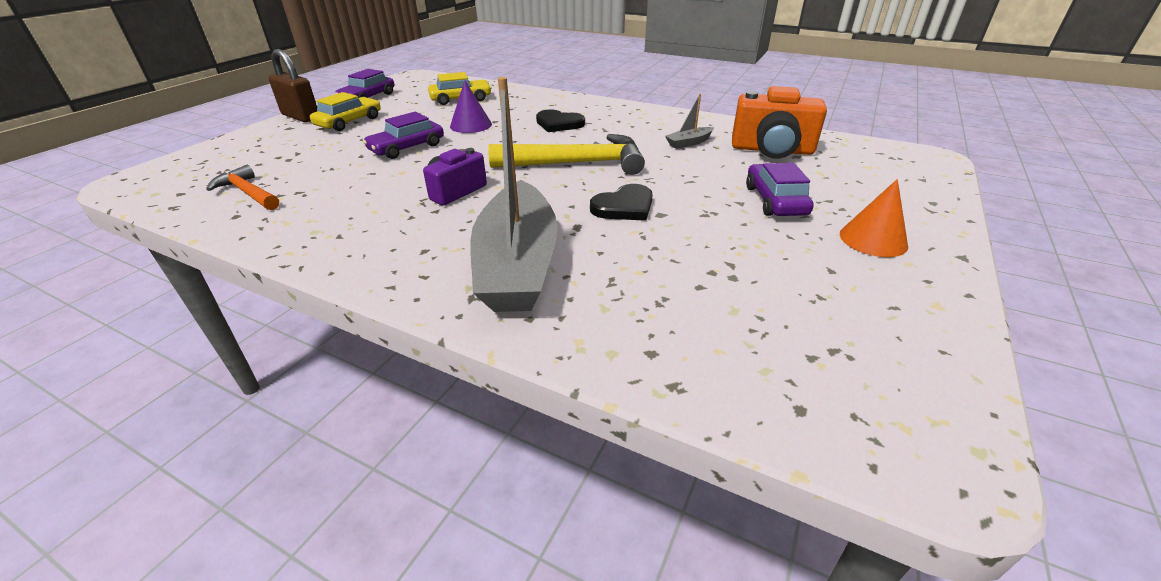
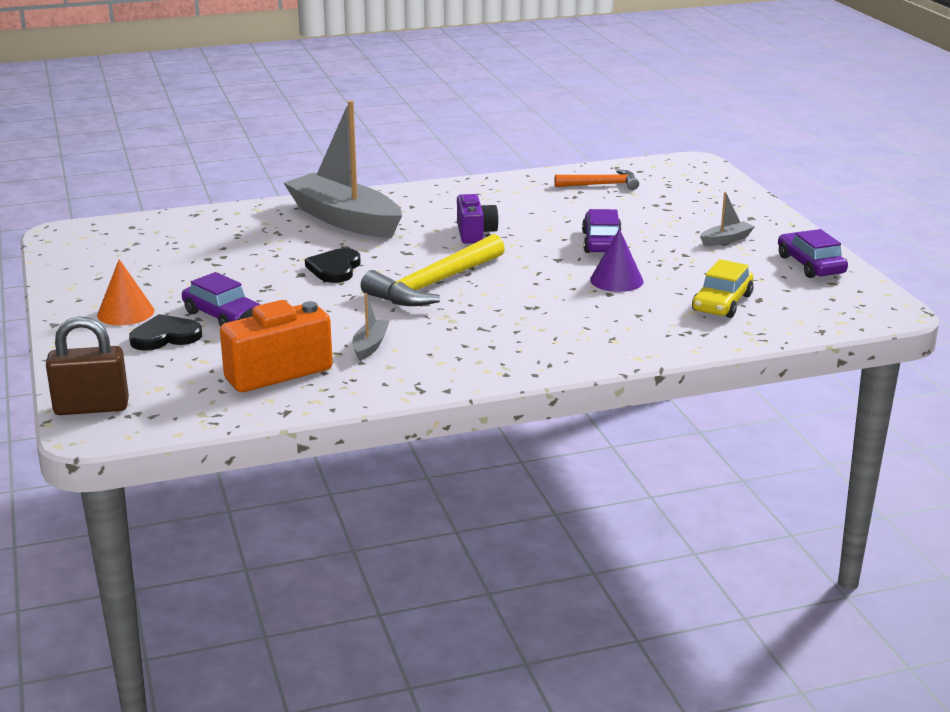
camera: 135 degrees right, 10 degrees down
(301, 117) = (782, 227): brown padlock -> brown padlock (91, 408)
(349, 122) = (726, 240): yellow car -> grey boat
(558, 124) = (541, 316): black heart -> black heart (165, 336)

